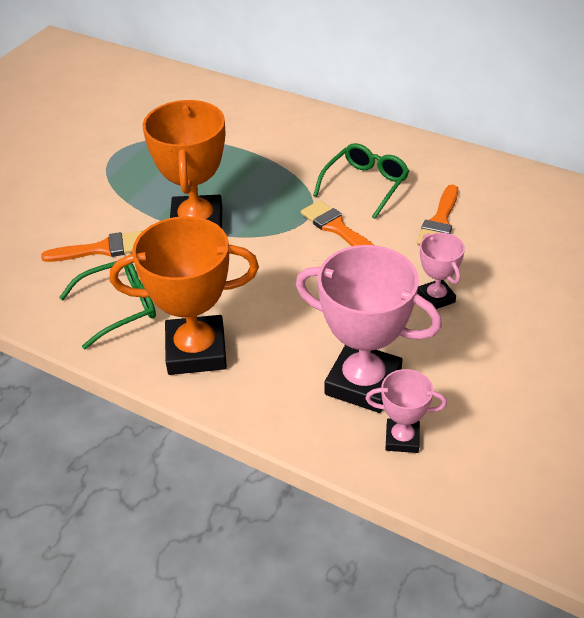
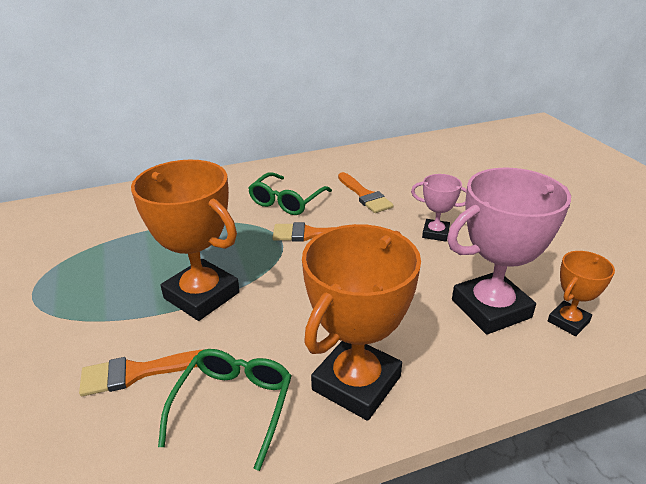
camera: 50 degrees left, 10 degrees down
(102, 249) = (138, 372): orange brush -> orange brush turned 135 degrees counterclockwise
(365, 185) = (287, 201): green glasses -> green glasses turned 135 degrees counterclockwise
(402, 439) = (568, 321): pink trophy -> orange trophy

